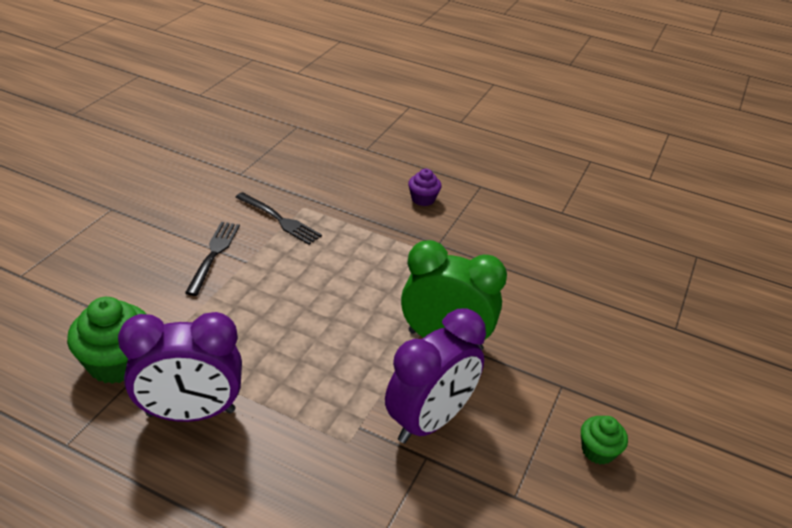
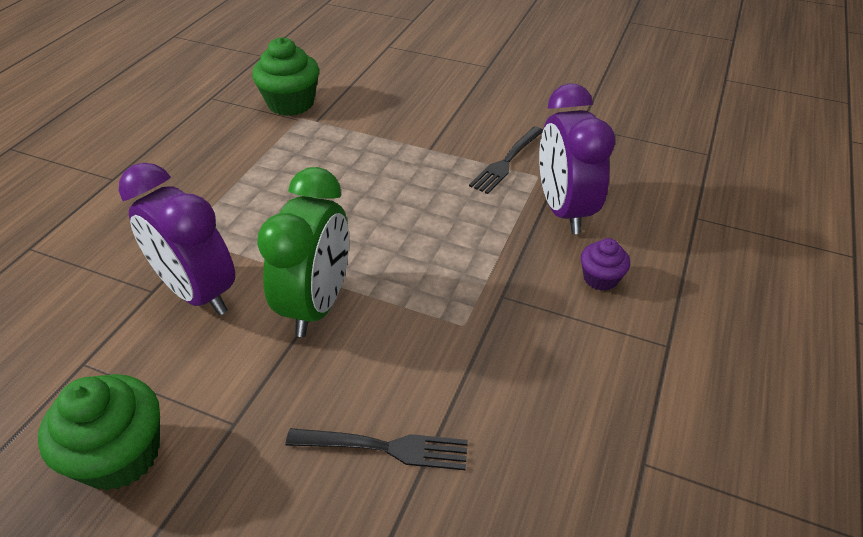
camera: 90 degrees right, 5 degrees up
(191, 413) = (232, 145): purple clock -> purple clock (563, 210)
(213, 255) = (435, 128): black fork -> black fork (384, 447)
(598, 451) = (120, 455): green cupcake -> green cupcake, size x1.80

